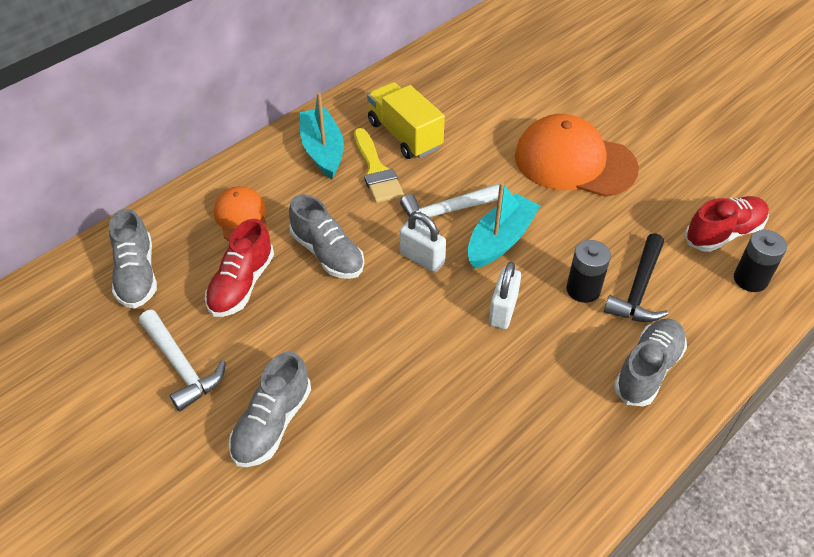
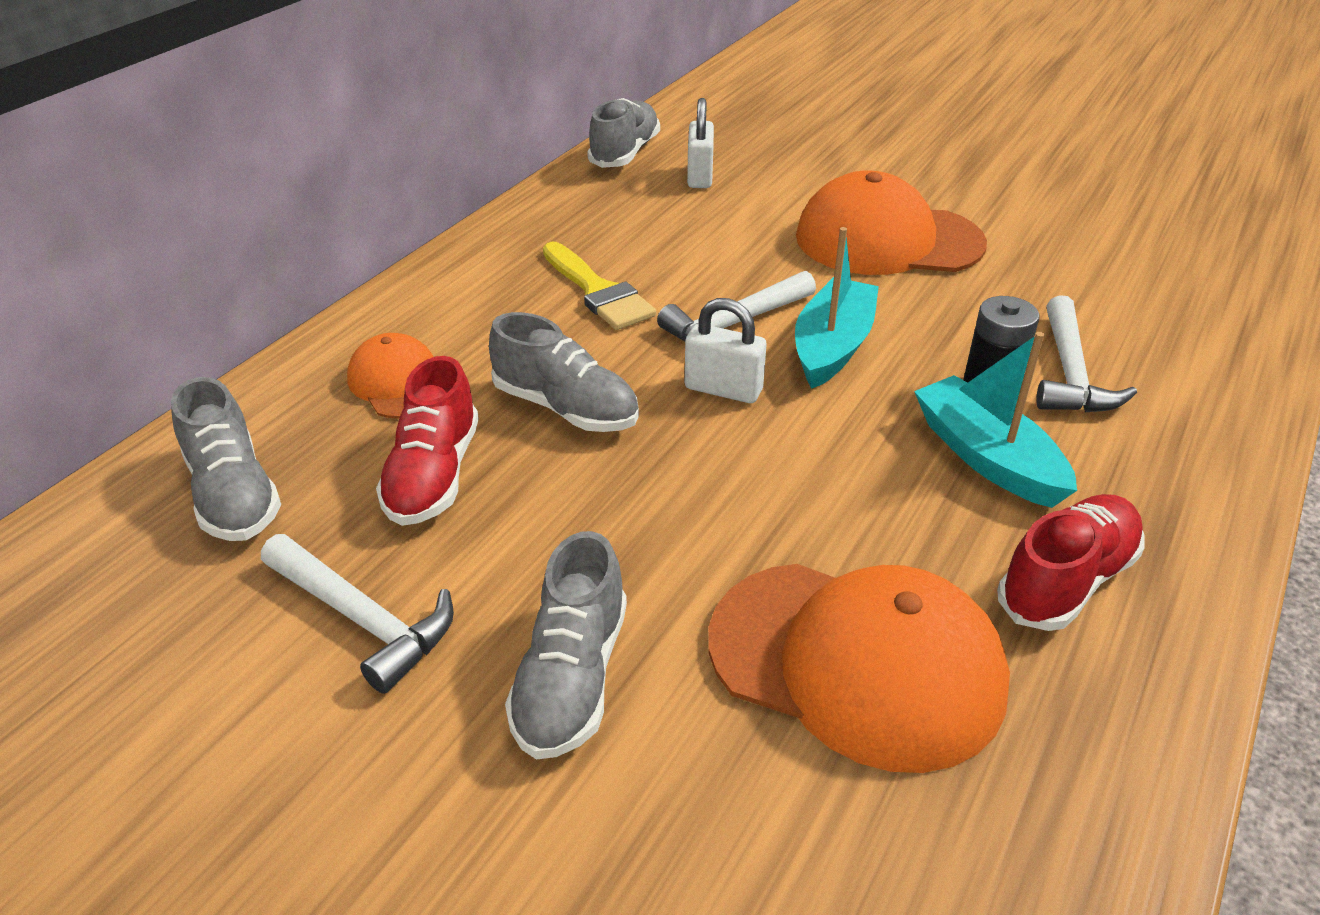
camera: 15 degrees left, 10 degrees down
(322, 151) = (501, 279): turquoise boat -> turquoise boat (987, 457)
(405, 135) = (622, 244): yellow truck -> none
(420, 450) = (856, 662): none -> orange cap
(503, 310) = (885, 435): white padlock -> white padlock (700, 176)
(639, 289) = (1070, 373): black hammer -> white hammer
(648, 370) = (1149, 472): grey shoe -> grey shoe (625, 153)
(724, 233) = (1143, 289): red shoe -> red shoe (1066, 581)
(750, 279) = (1214, 335): black battery -> none

